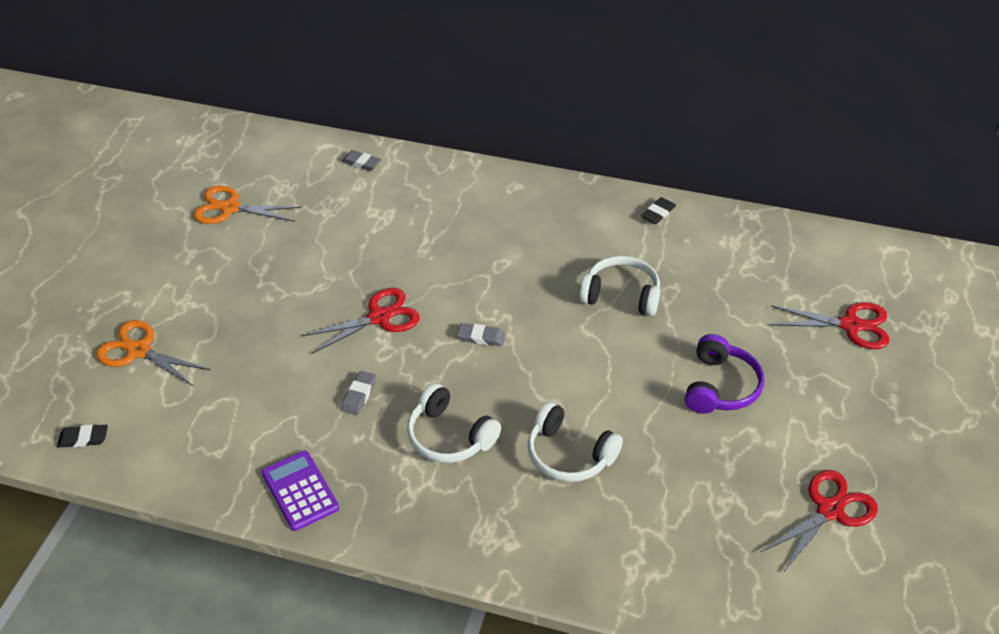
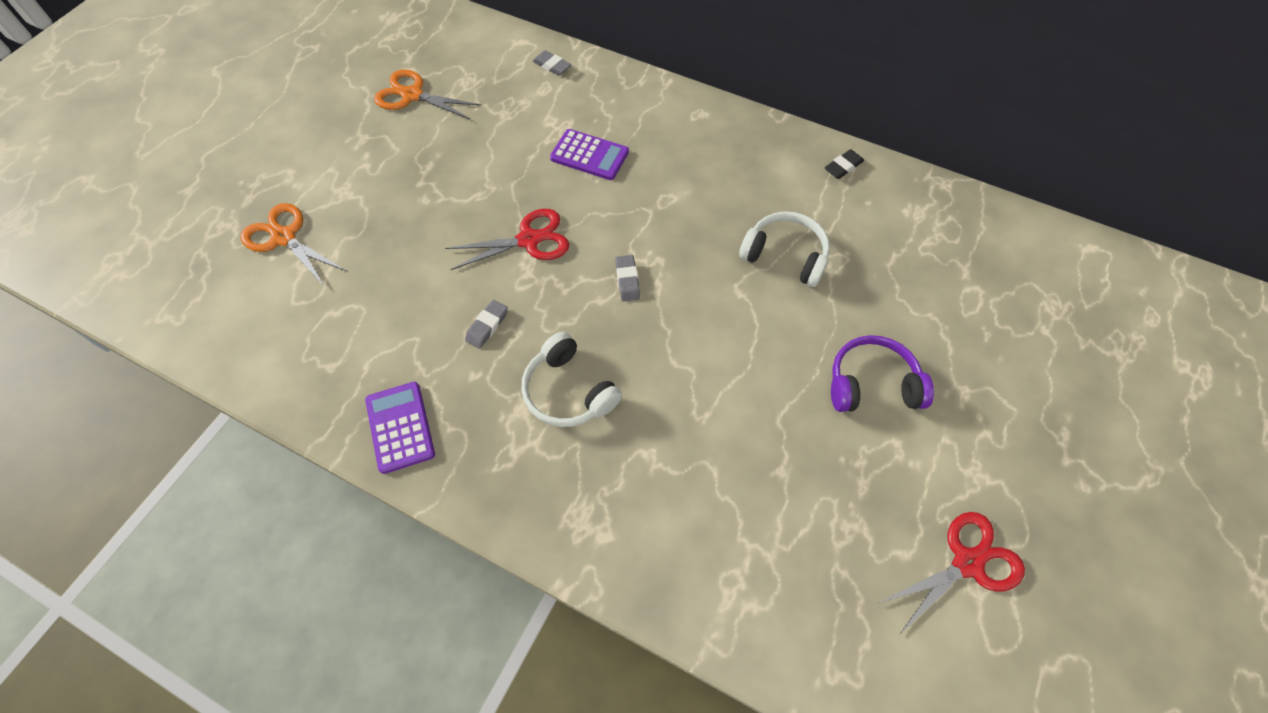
camera: 10 degrees right, 15 degrees up
(83, 438) = (205, 326): black eraser -> none
(418, 237) = (589, 155): none -> purple calculator
(481, 337) = (627, 280): grey eraser -> grey eraser turned 60 degrees clockwise
(569, 455) = (690, 437): white headphones -> none
(721, 386) = (872, 384): purple headphones -> purple headphones turned 120 degrees counterclockwise
(850, 325) = (1031, 333): red scissors -> none

